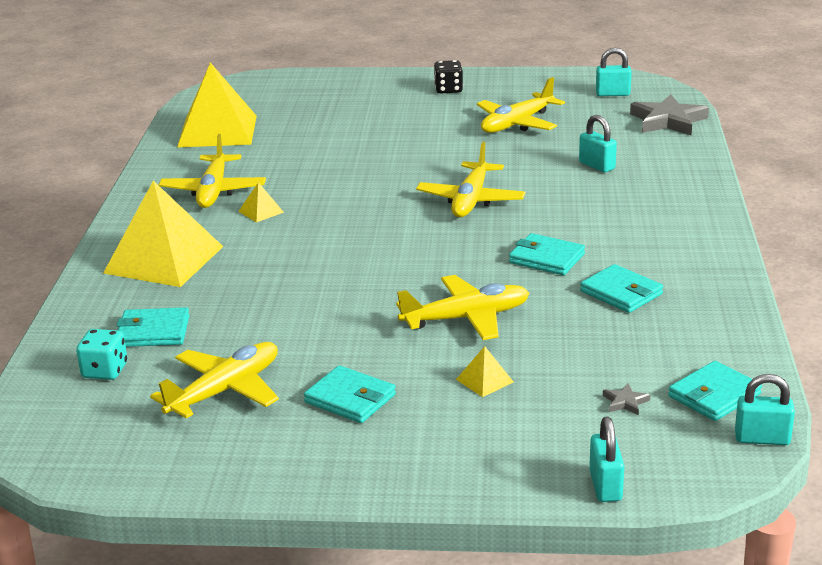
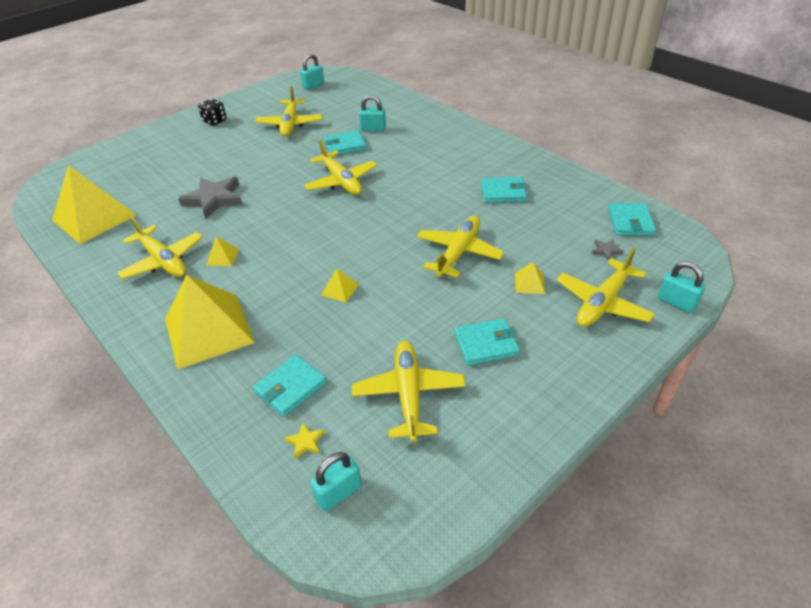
camera: 45 degrees left, 15 degrees up
(105, 371) = (305, 442): turquoise dice -> yellow star
(307, 287) = (340, 289): none -> yellow pyramid
(525, 438) = (602, 302): none -> yellow plane
(546, 258) = (437, 194): turquoise wallet -> turquoise wallet (345, 146)
(668, 121) = (366, 89): grey star -> grey star (214, 199)
(762, 438) = (683, 231): turquoise padlock -> turquoise padlock (339, 493)

